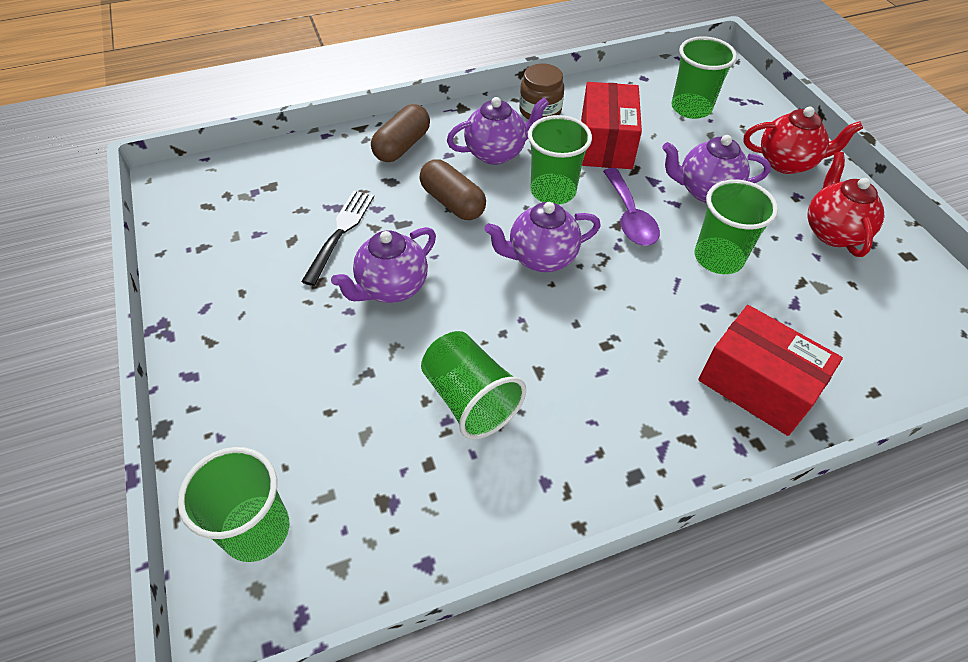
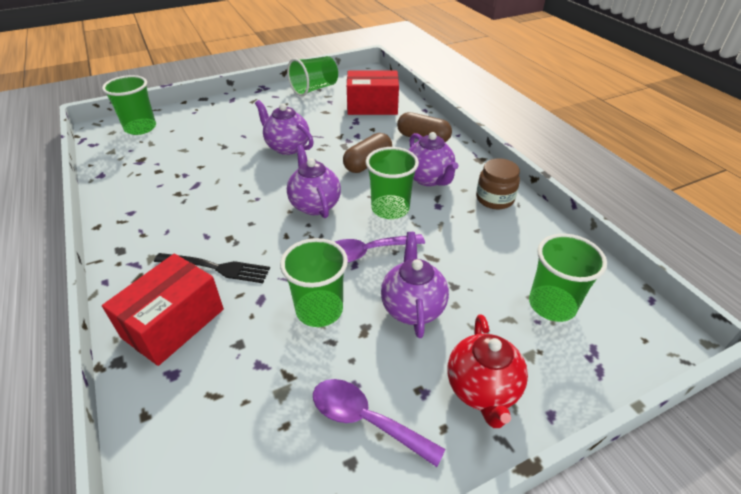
camera: 85 degrees right, 10 degrees down
(340, 233) = (333, 125): black fork -> black fork (216, 268)
(470, 399) = (197, 181): green cup -> green cup (314, 89)
(605, 144) = (463, 238): red box -> red box (372, 106)
(832, 232) = (365, 419): red teapot -> purple spoon

